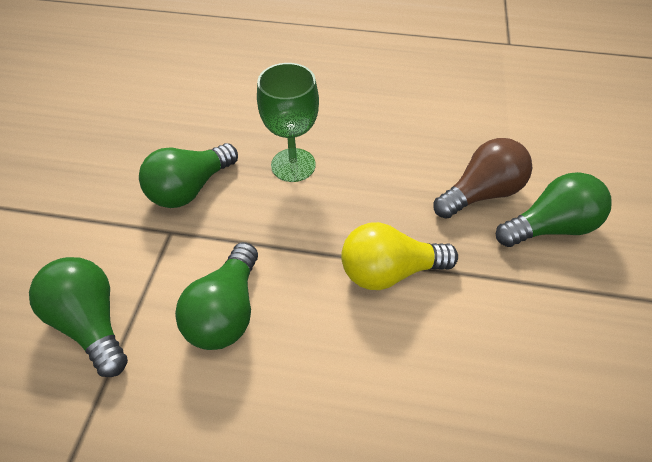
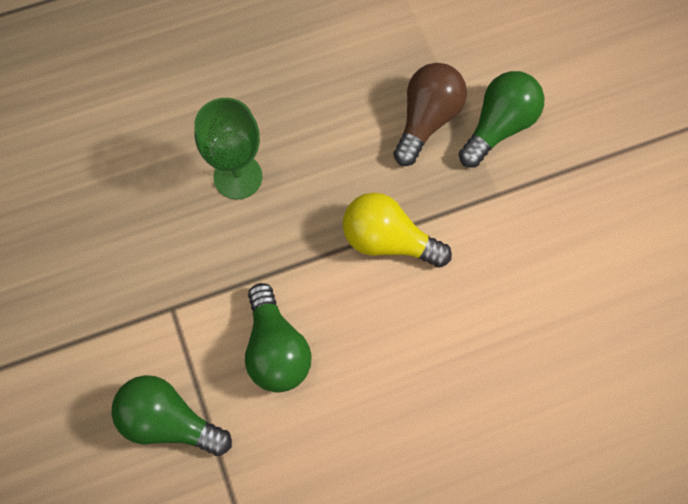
camera: 30 degrees left, 15 degrees up
(191, 188) = (156, 254): green light bulb -> none
(389, 270) = (388, 241): yellow light bulb -> yellow light bulb turned 60 degrees clockwise

